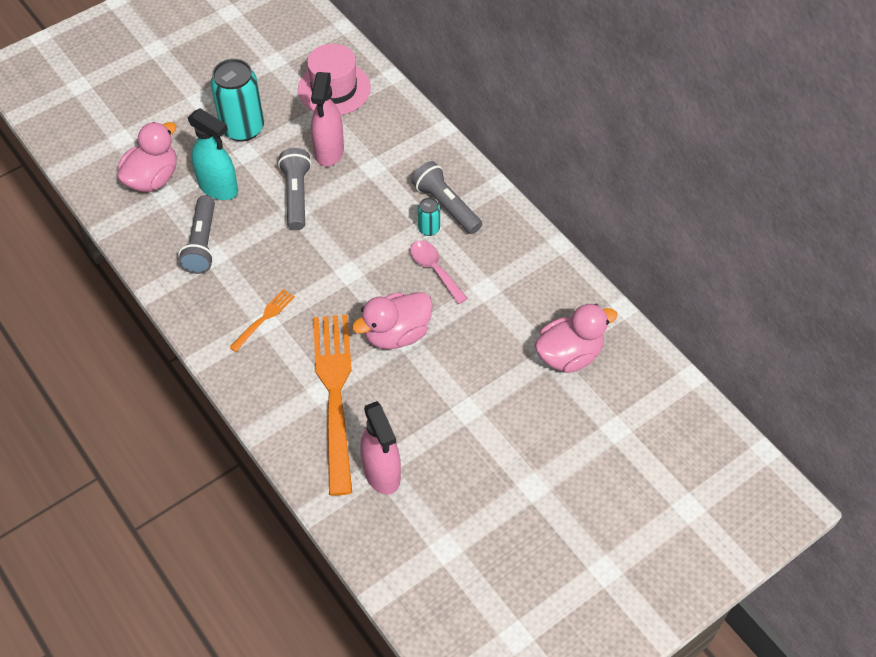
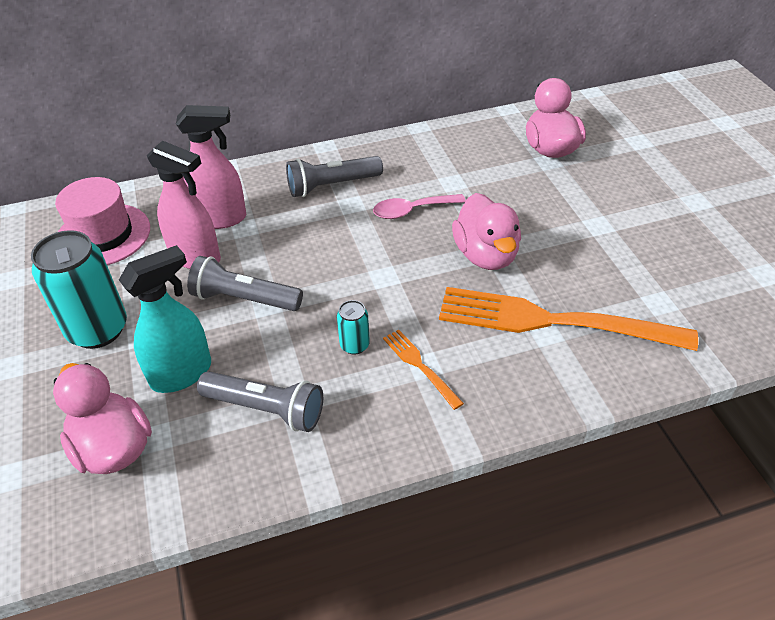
camera: 70 degrees left, 10 degrees down
(382, 473) = (668, 303): pink spray bottle -> pink spray bottle (220, 218)
(429, 229) = (356, 204): turquoise can -> turquoise can (354, 345)

